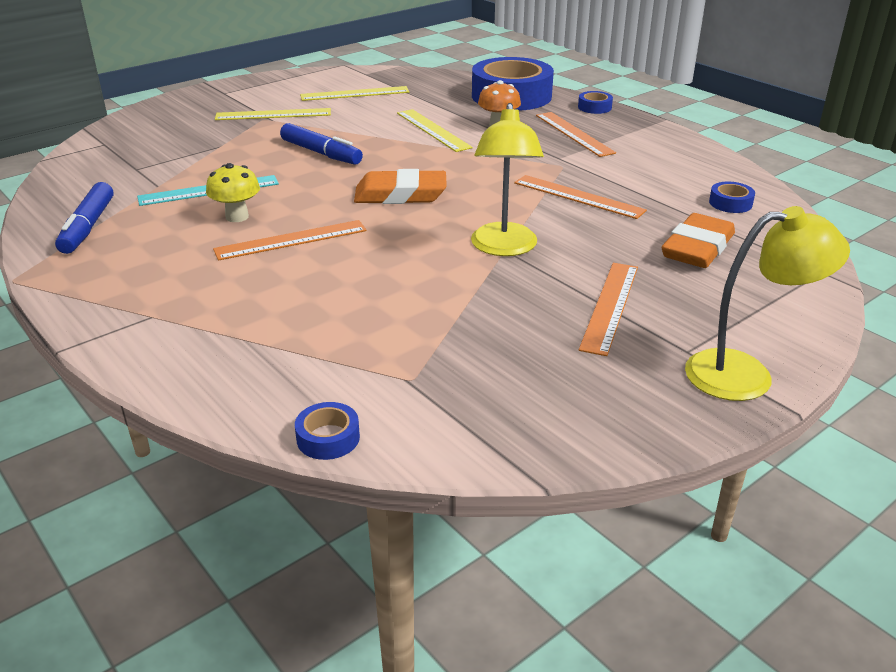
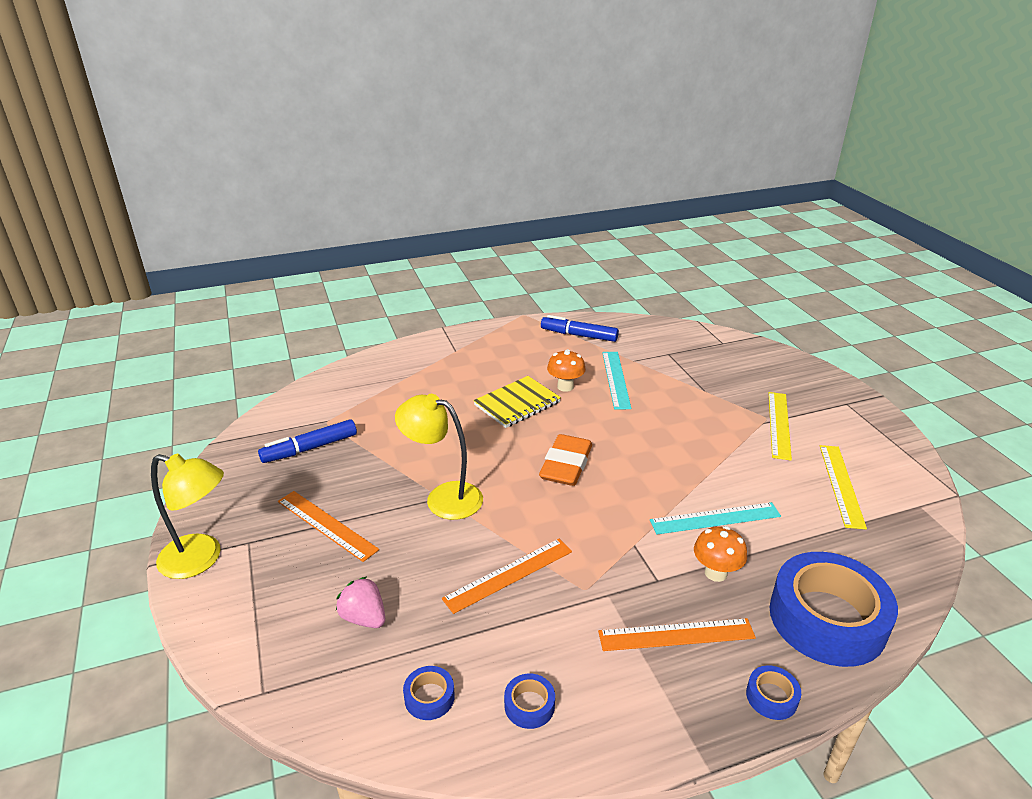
camera: 110 degrees right, 0 degrees up
(237, 217) = (565, 387): yellow mushroom -> orange mushroom
(291, 240) = (517, 404): orange ruler -> yellow notebook
(321, 153) = (672, 438): blue marker -> blue marker (310, 448)
(328, 438) = (305, 389): blue tape -> blue tape (529, 705)
(433, 130) = (715, 518): yellow ruler -> turquoise ruler
(697, 248) = (364, 617): orange eraser -> pink strawberry
(746, 374) = (201, 559): yellow lamp -> yellow lamp turned 90 degrees counterclockwise

